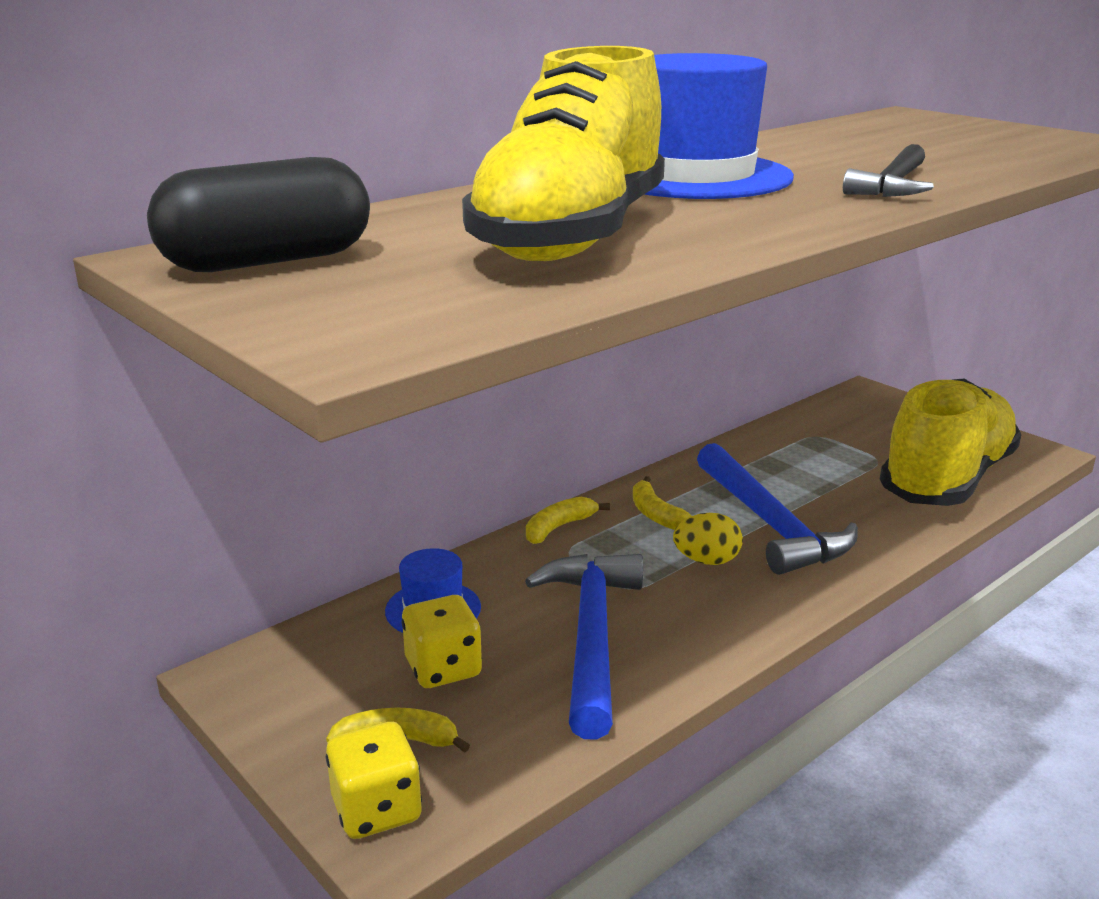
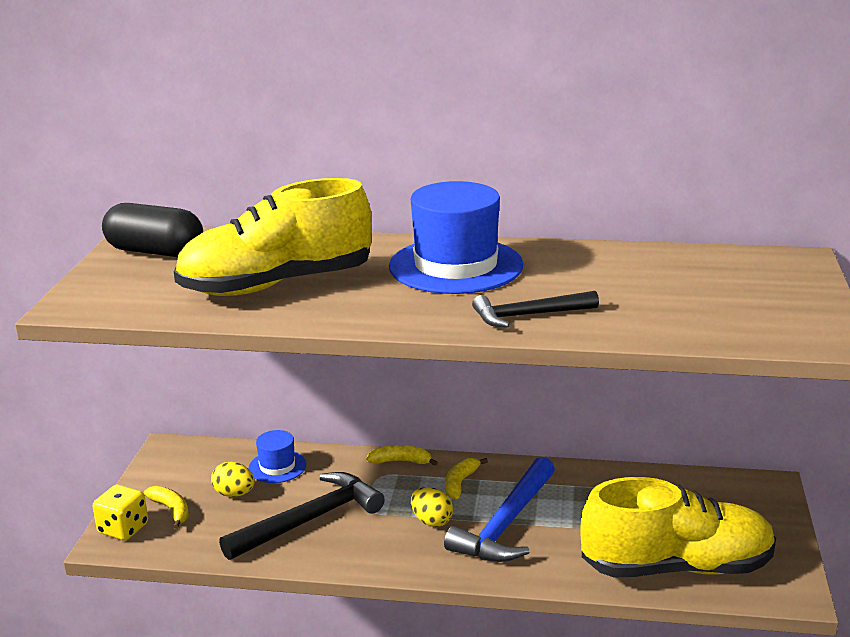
camera: 50 degrees right, 0 degrees up
(443, 668) = (234, 494): yellow dice -> yellow egg
(591, 637) = (309, 520): blue hammer -> black hammer

